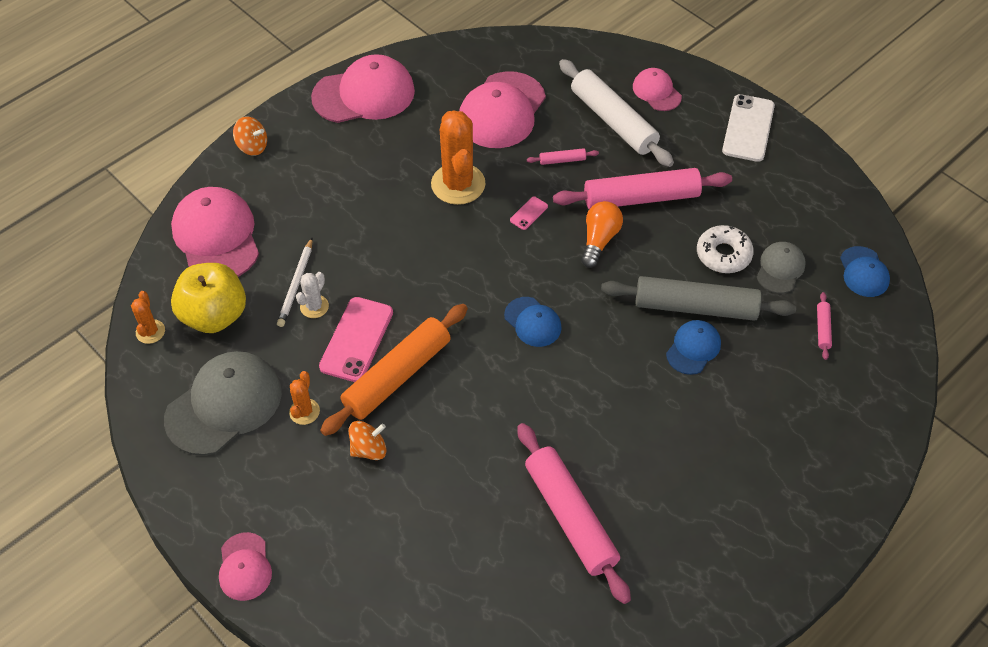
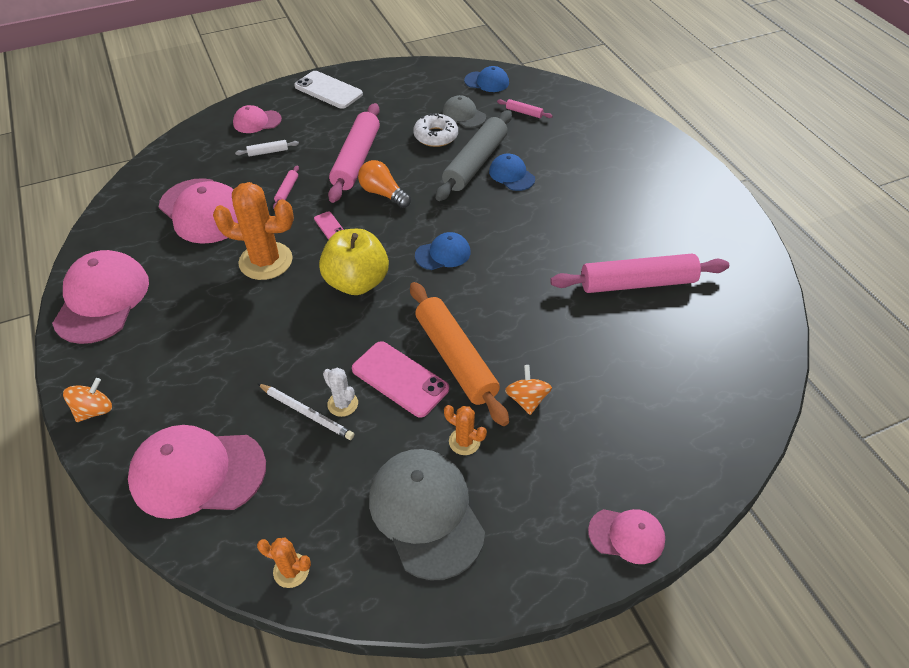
camera: 70 degrees left, 5 degrees down
(214, 315) = (304, 497): yellow apple -> yellow apple (357, 282)
(613, 121) = (268, 152): white rolling pin -> white rolling pin, size x0.41

